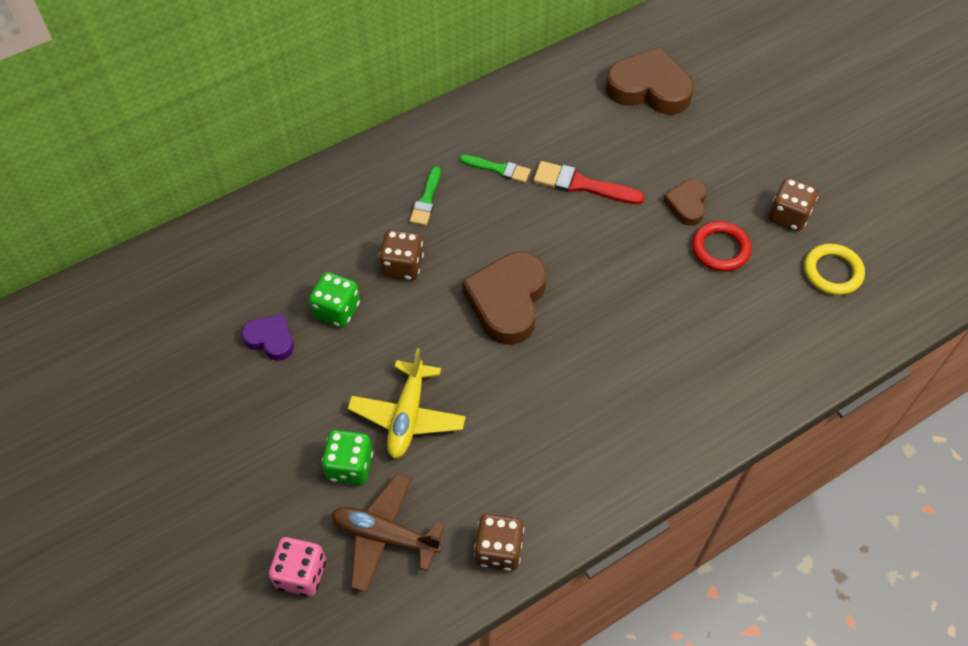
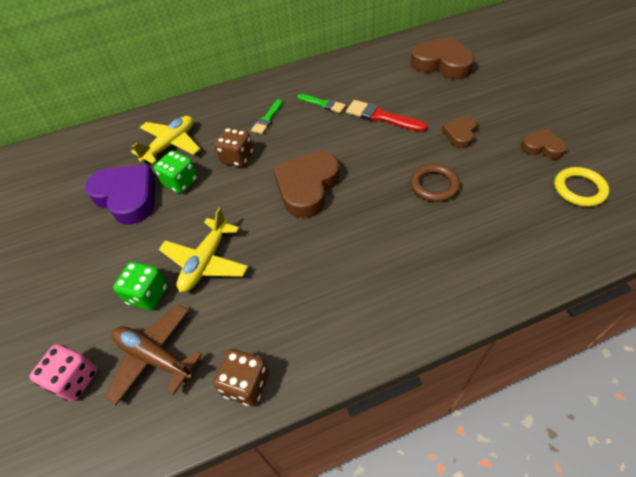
camera: 15 degrees right, 5 degrees down
(270, 339) = (127, 197): purple heart -> purple heart, size x1.84
(301, 253) = (170, 145): none -> yellow plane
(664, 283) = (434, 185): none -> brown ring
(720, 249) = (483, 165): red ring -> none
(788, 216) = (542, 147): brown dice -> brown heart

